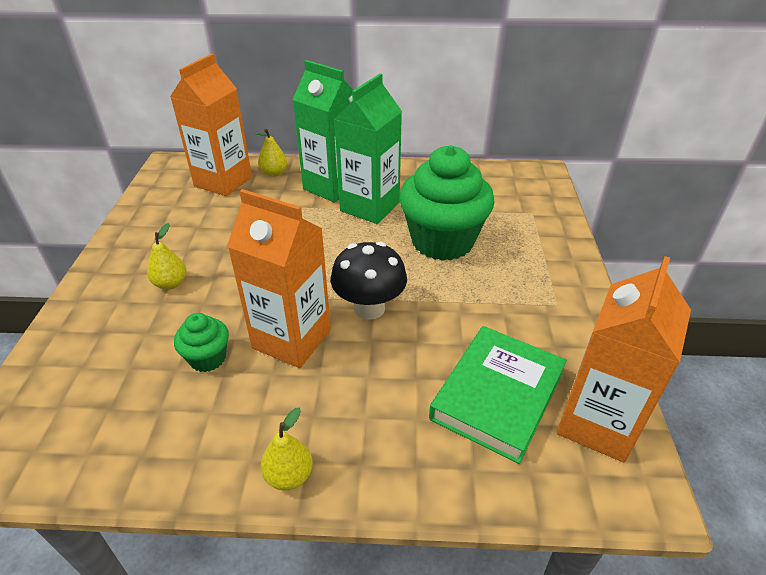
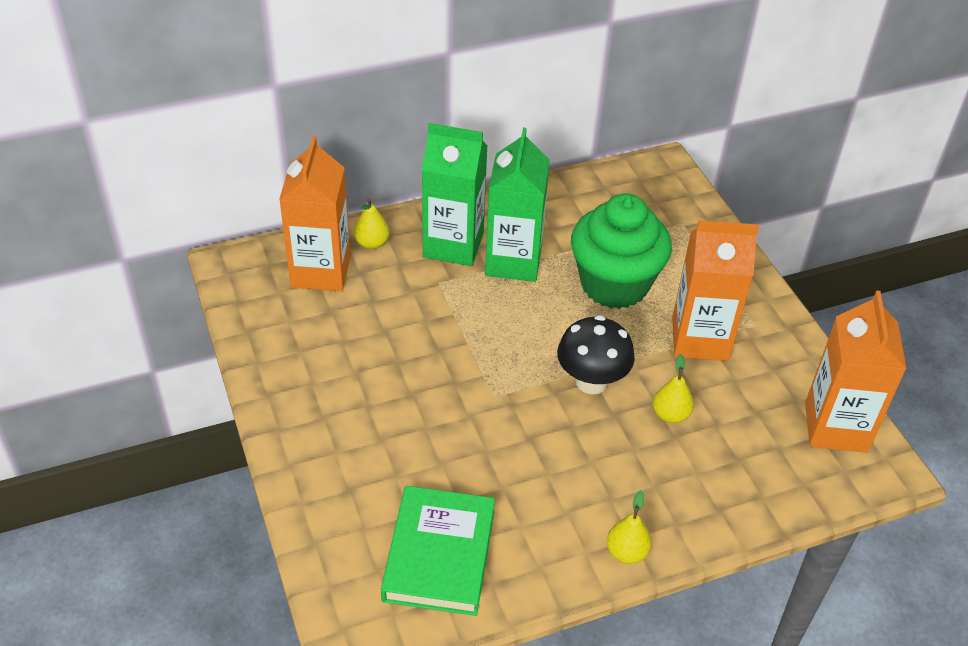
camera: 25 degrees left, 5 degrees up
(171, 283) = (374, 416): yellow pear -> yellow pear (670, 415)
(208, 358) = (478, 480): green cupcake -> none
(292, 339) = (542, 436): orange carton -> orange carton (700, 339)
(497, 396) = (749, 430): green book -> green book (439, 555)

